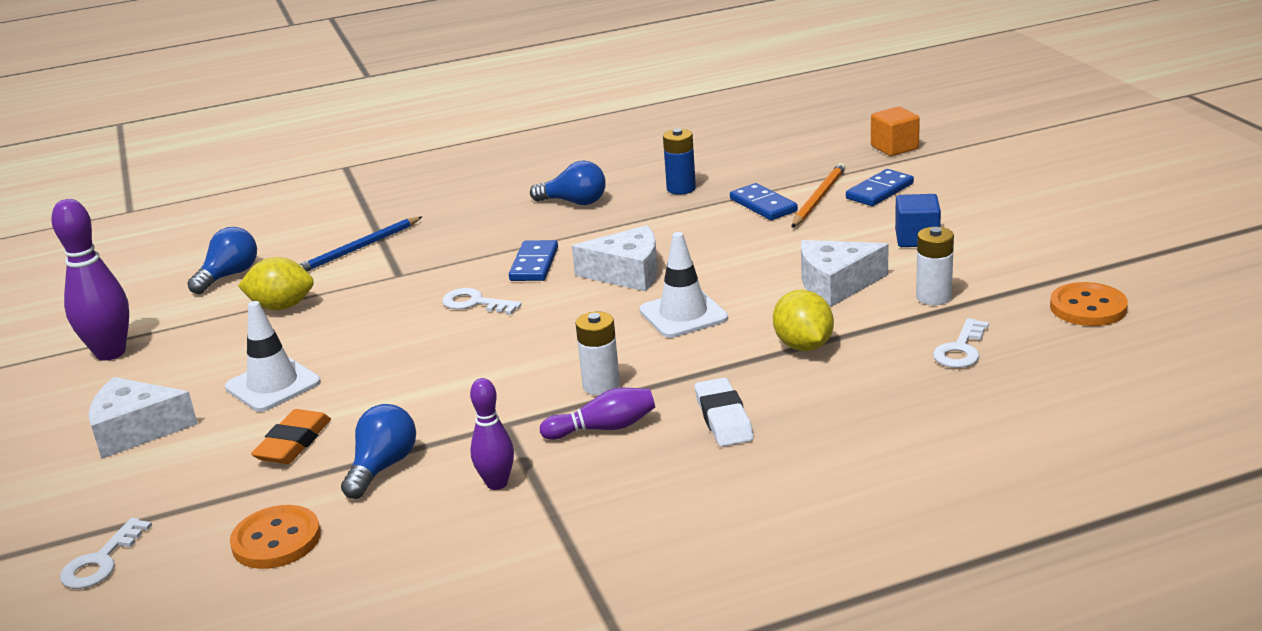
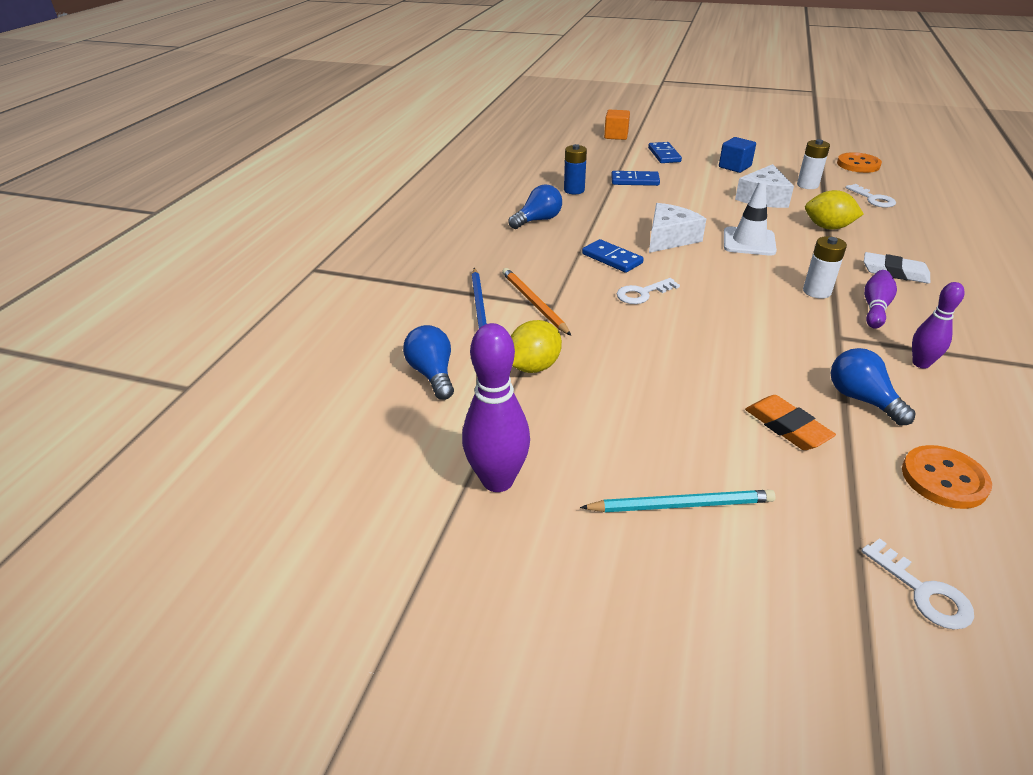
camera: 55 degrees left, 10 degrees up
(136, 430) = (681, 505): white cheese -> turquoise pencil
(273, 385) = (674, 409): white traffic cone -> none
(819, 198) = (649, 168): orange pencil -> orange pencil (534, 303)

